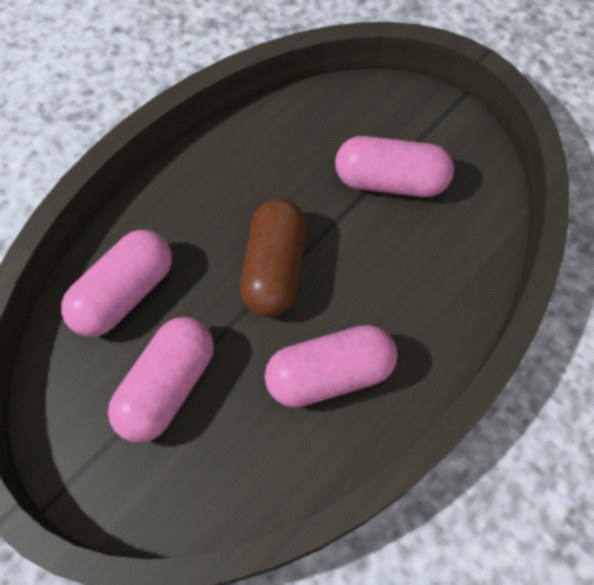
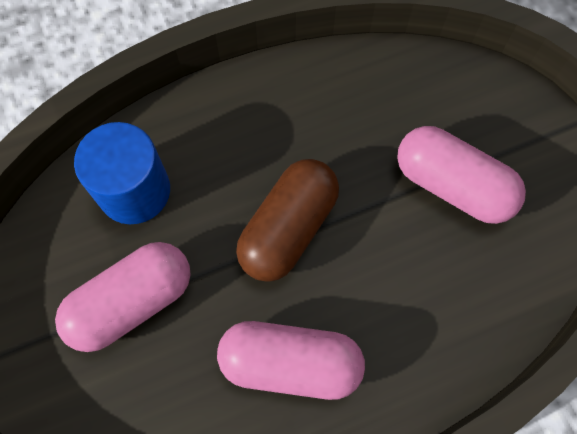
camera: 25 degrees right, 5 degrees up
(124, 294) = (134, 191): pink capsule -> blue cylinder

